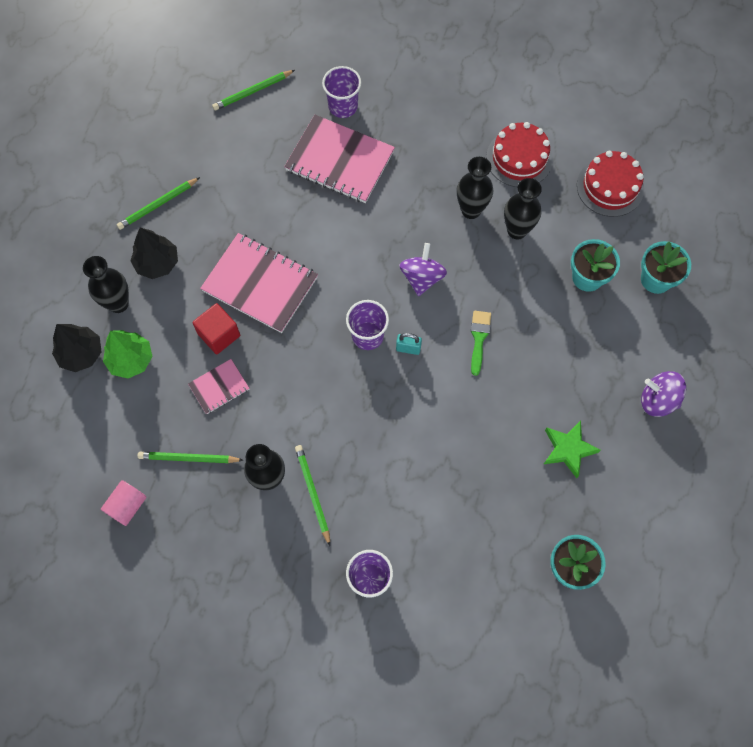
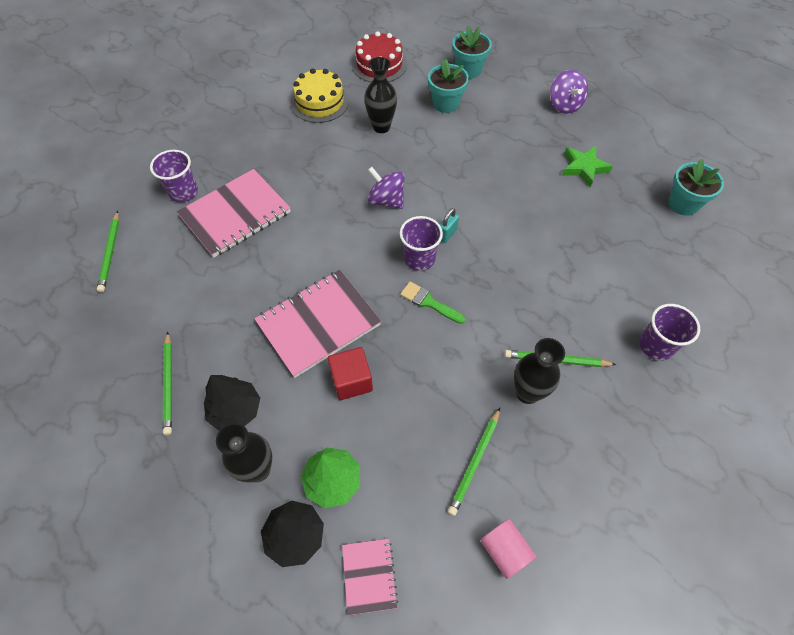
camera: 65 degrees left, 10 degrees down
(219, 387) = (409, 402): pink notebook -> pink notebook (369, 576)
(471, 210) = (345, 147): black vase -> none
(479, 338) = (462, 185): green brush -> green brush (429, 302)
(519, 158) = (320, 102): red cake -> yellow cake
(658, 400) = (564, 105): purple spinning top -> purple spinning top turned 60 degrees counterclockwise

